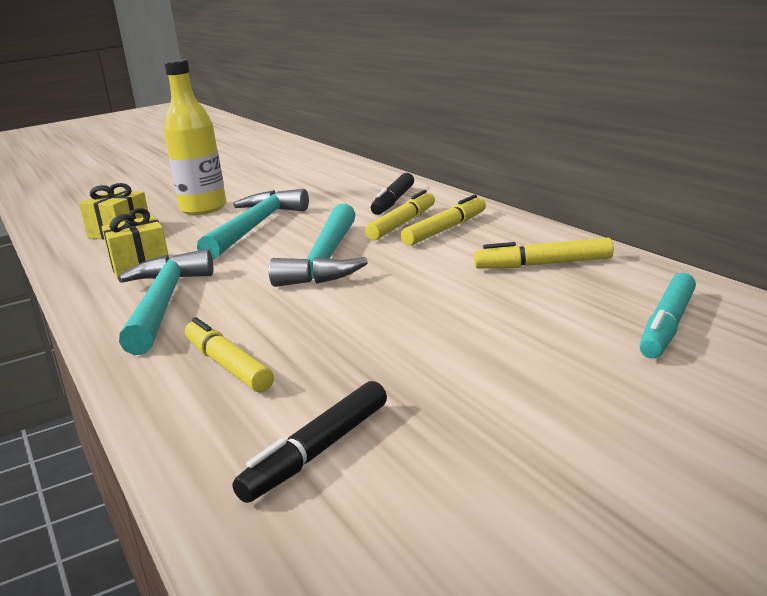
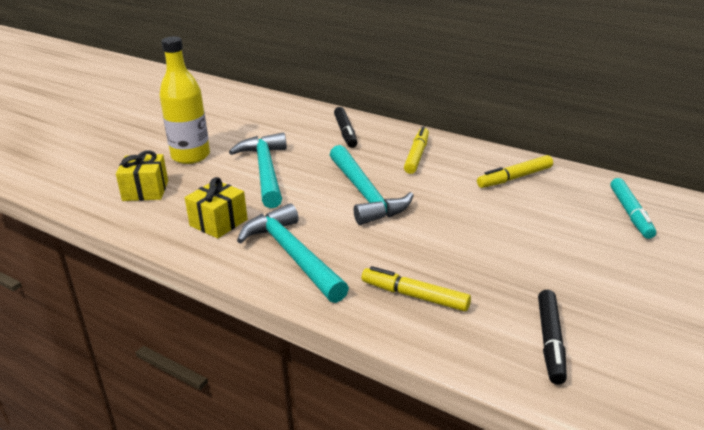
camera: 30 degrees left, 10 degrees up
(403, 224) = (379, 154): yellow marker -> none

